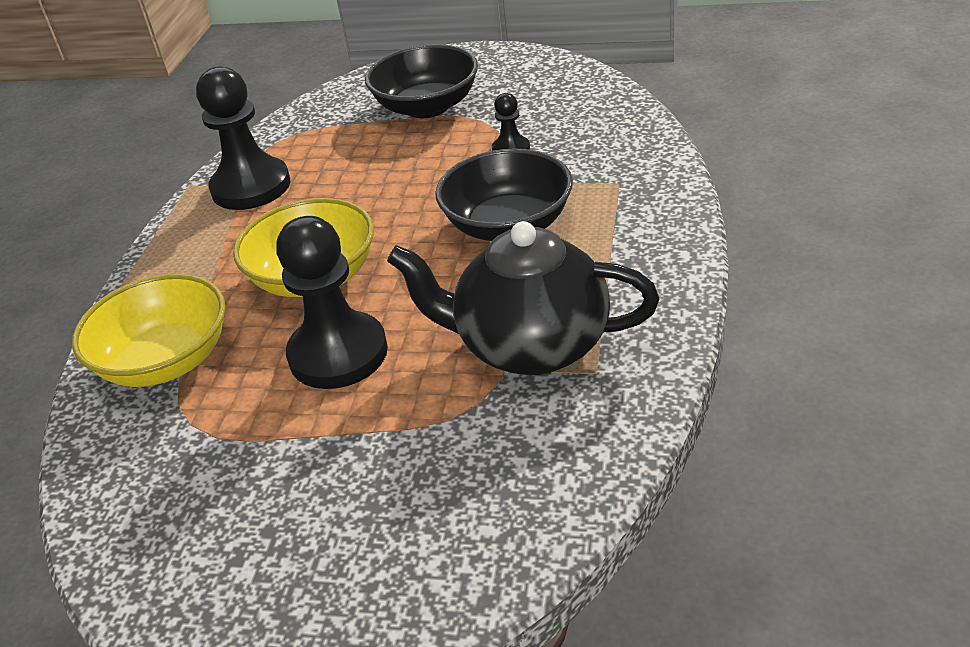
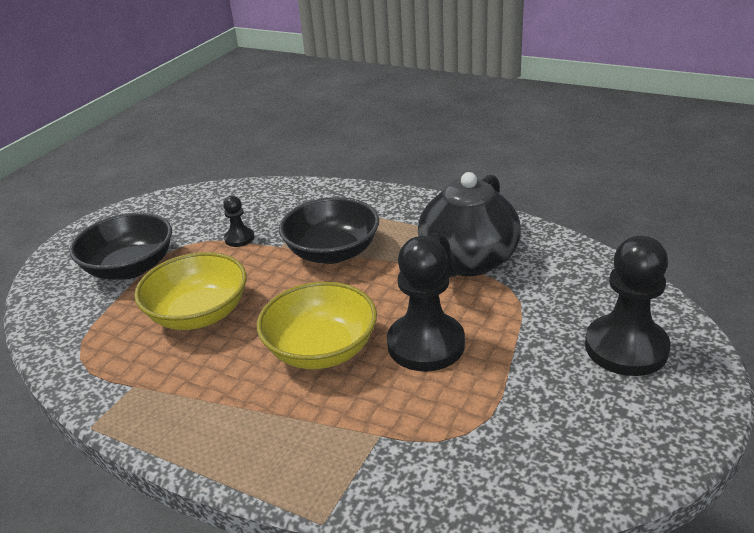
camera: 75 degrees left, 5 degrees down
(166, 361) = (374, 448): yellow bowl -> yellow bowl (199, 314)
(251, 187) = (143, 380): black pawn -> black pawn (626, 348)

